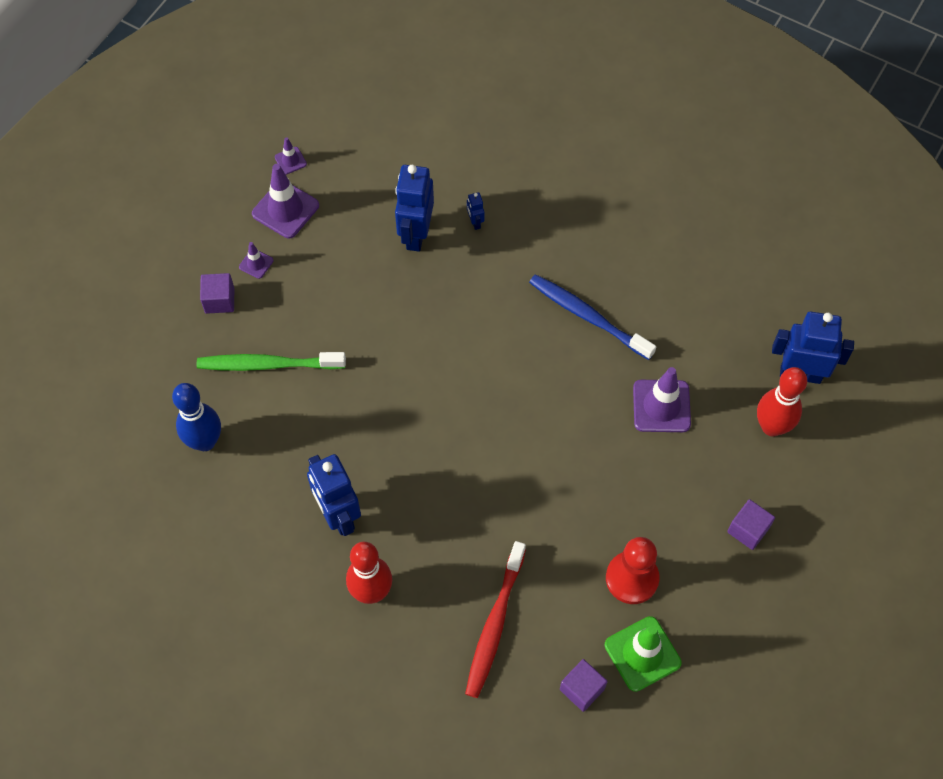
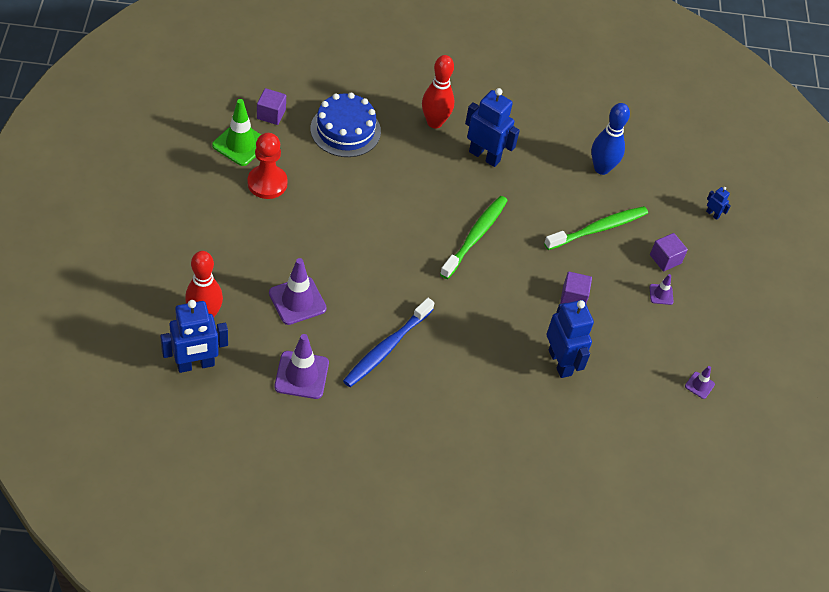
camera: 145 degrees right, 10 degrees down
(285, 209) = (672, 343): purple traffic cone -> purple traffic cone (301, 375)
(418, 409) = (475, 237): none -> green toothbrush
(475, 222) = (520, 391): blue robot -> blue robot (712, 214)
(495, 624) = (345, 130): red toothbrush -> blue cake
(588, 317) = (387, 347): blue toothbrush -> blue toothbrush turned 120 degrees clockwise
(748, 530) = (196, 239): purple cube -> purple cube (573, 297)

